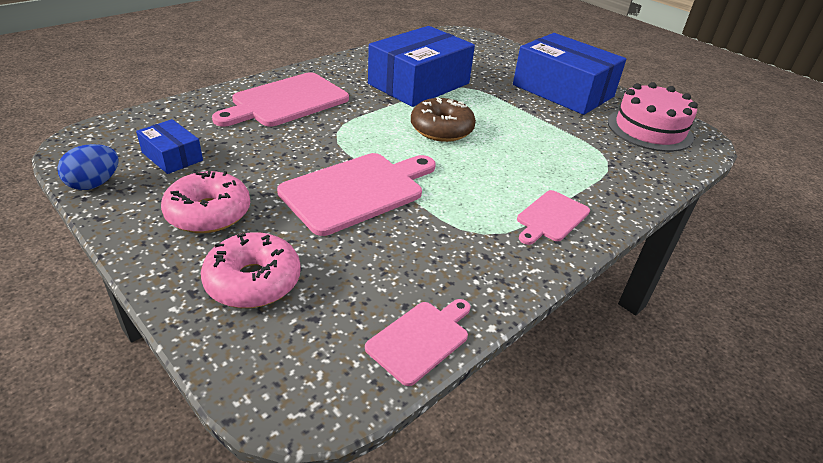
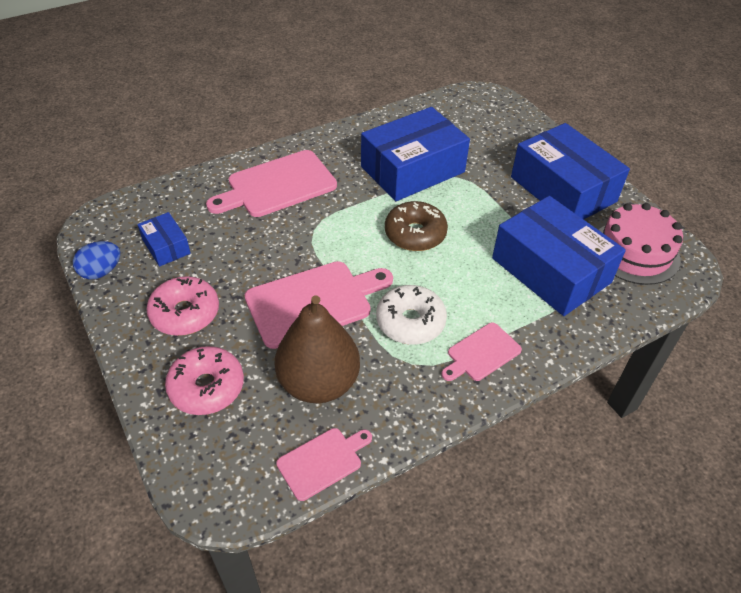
camera: 15 degrees right, 10 degrees up
(388, 262) = (318, 383): none -> brown pear
(467, 198) = (410, 322): none -> white donut
(583, 147) = (551, 270): none -> blue box

